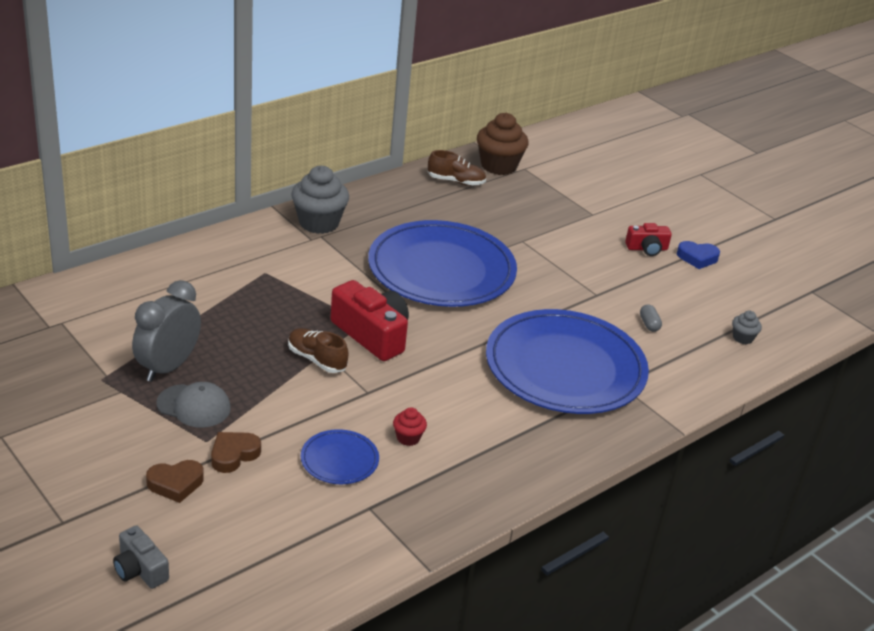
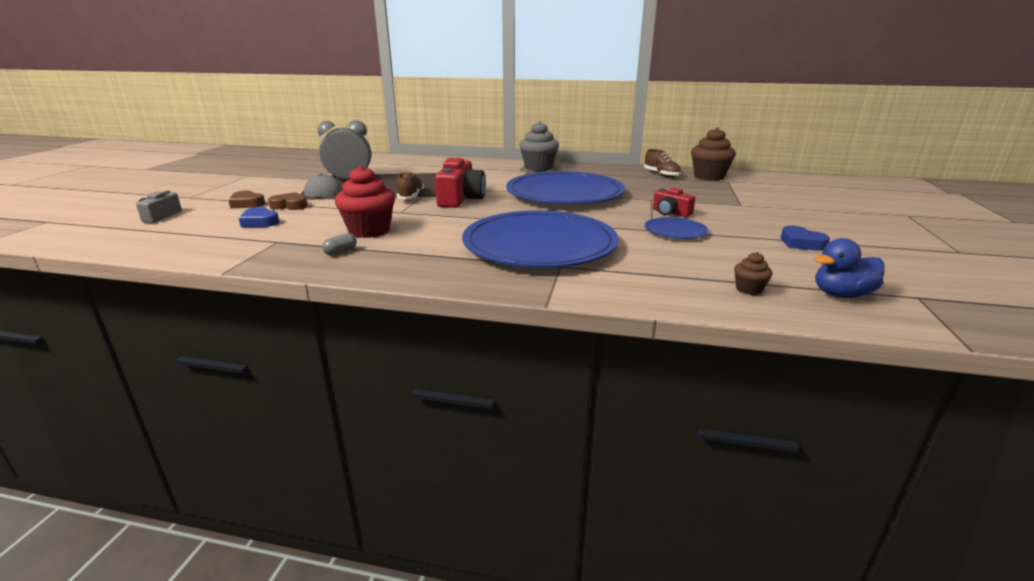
camera: 55 degrees right, 10 degrees down
(277, 497) = (260, 222): none -> blue heart
(339, 460) = (318, 223): blue plate -> blue plate (675, 231)
(408, 438) = (369, 231): red cupcake -> red cupcake, size x2.10
(647, 248) = (755, 227): red camera -> red camera (670, 213)
(649, 324) = (664, 253): grey capsule -> grey capsule (340, 252)
(742, 338) = (749, 289): grey cupcake -> brown cupcake
(783, 312) = (841, 294): none -> blue duck

